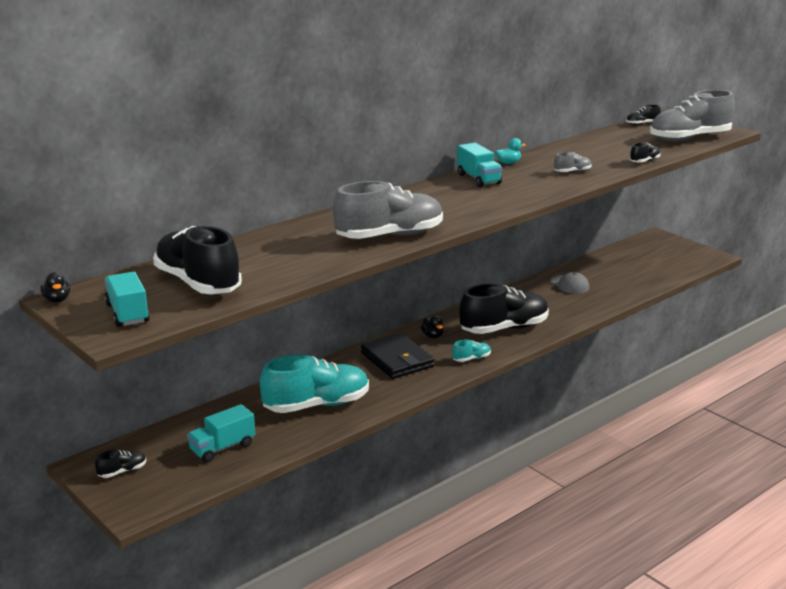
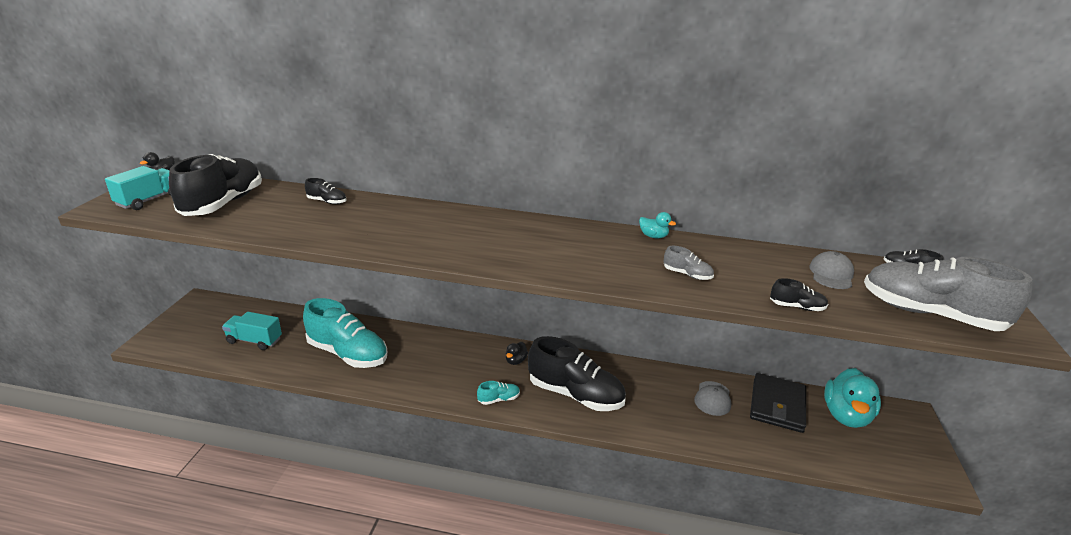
camera: 50 degrees right, 5 degrees up
(122, 471) = (199, 316): black shoe -> black shoe (327, 202)
(390, 236) = (394, 240): grey shoe -> none
(397, 360) = (455, 360): black wallet -> black wallet (777, 405)
(471, 359) = (498, 399): turquoise shoe -> turquoise shoe turned 45 degrees counterclockwise
(478, 179) = (587, 236): turquoise truck -> none
(621, 140) = (831, 274): none -> grey cap
(636, 254) = (846, 416): none -> turquoise duck

